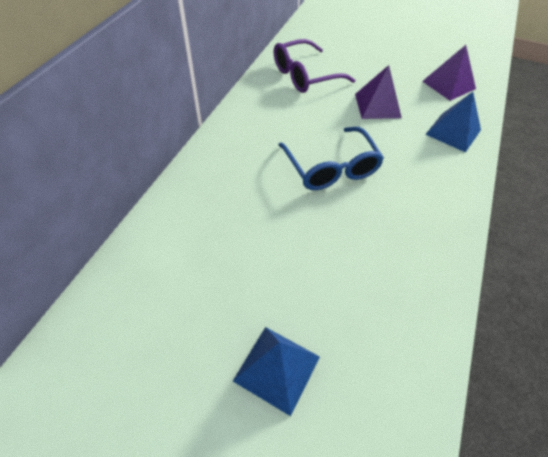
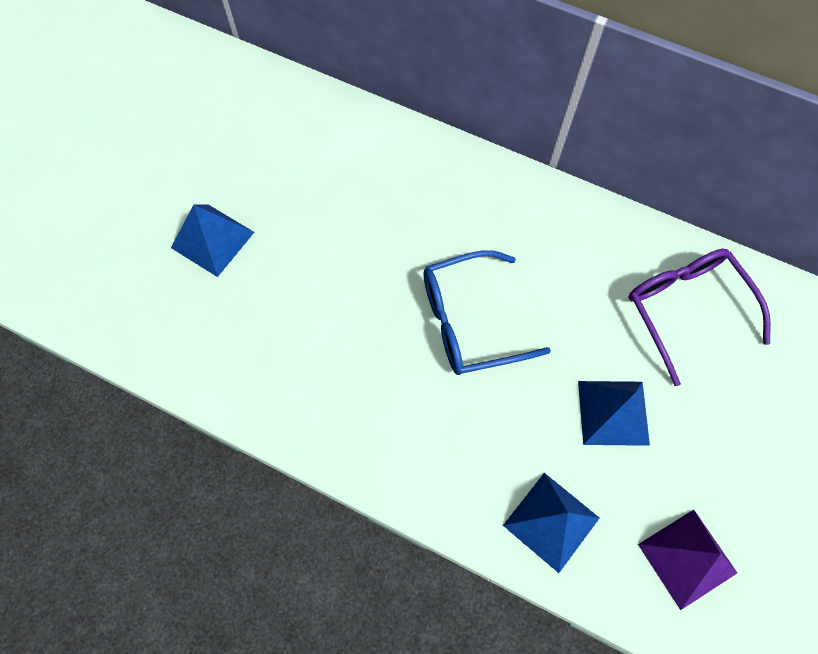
camera: 95 degrees right, 15 degrees up
(377, 106) = (613, 412): purple pyramid -> blue pyramid

